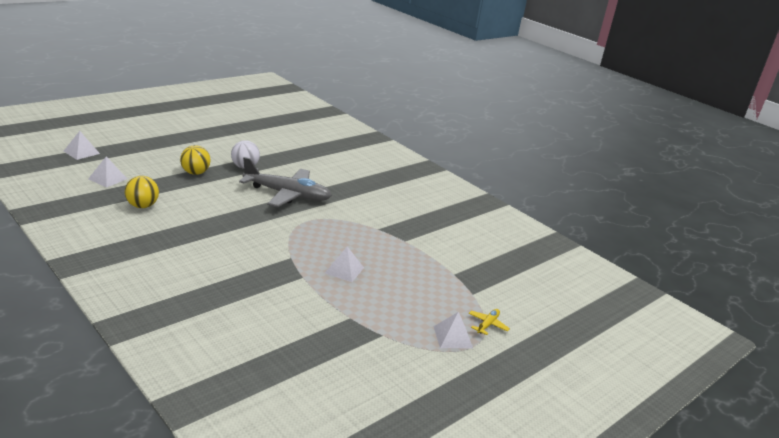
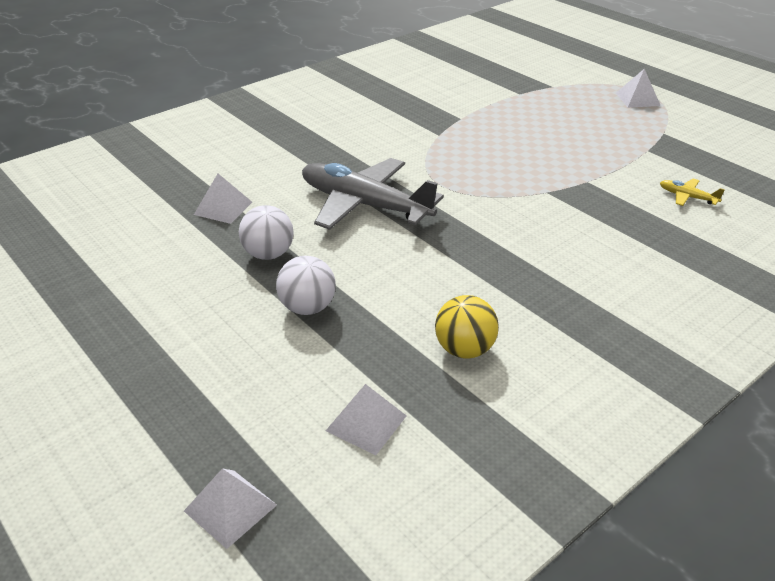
camera: 85 degrees left, 10 degrees up
(195, 173) = (307, 307): yellow ball -> white ball
(287, 194) = (364, 205): grey plane -> grey plane turned 75 degrees counterclockwise
(344, 270) = (554, 155): white pyramid -> white pyramid (223, 208)
(487, 325) = (603, 82): yellow plane -> yellow plane (687, 197)

